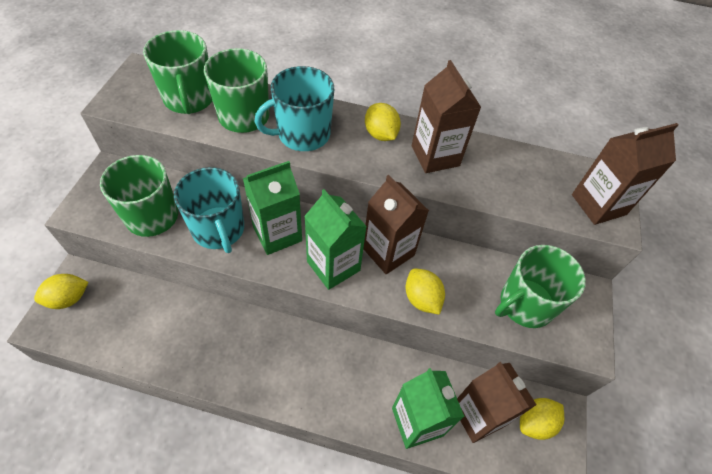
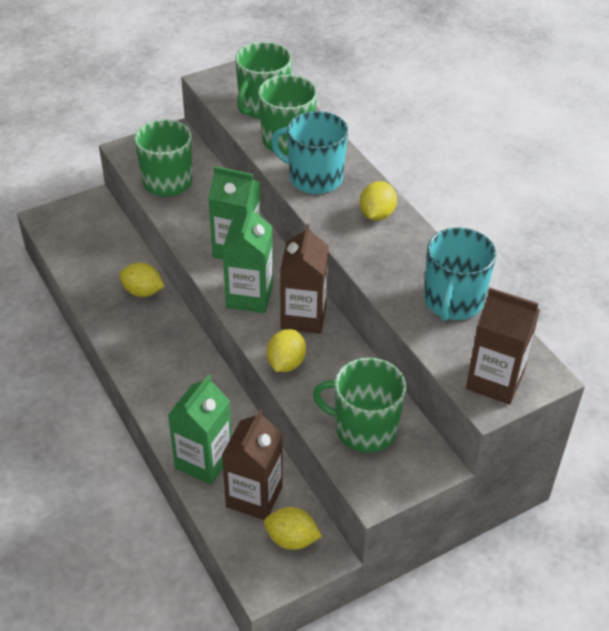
camera: 50 degrees right, 10 degrees down
(68, 298) = (75, 212): yellow lemon -> yellow lemon (142, 291)
(219, 230) = (200, 219): turquoise mug -> turquoise mug (453, 302)
(435, 156) = (400, 256): brown carton -> none

